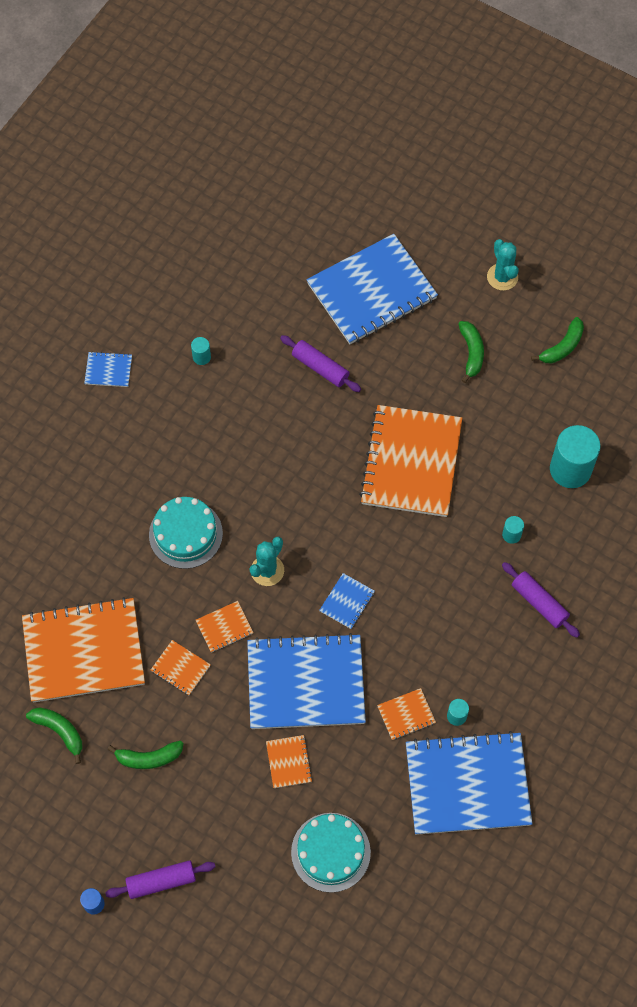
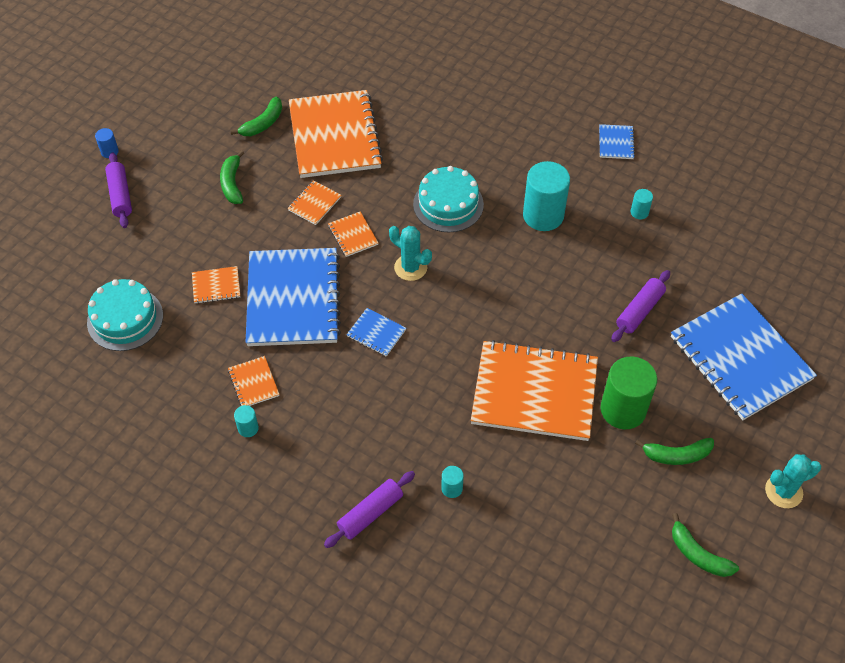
camera: 90 degrees right, 10 degrees down
(427, 391) = (623, 409): none -> green cylinder
(467, 784) = (175, 436): blue notebook -> none
(570, 469) = (535, 555): turquoise cylinder -> turquoise cylinder (543, 215)

